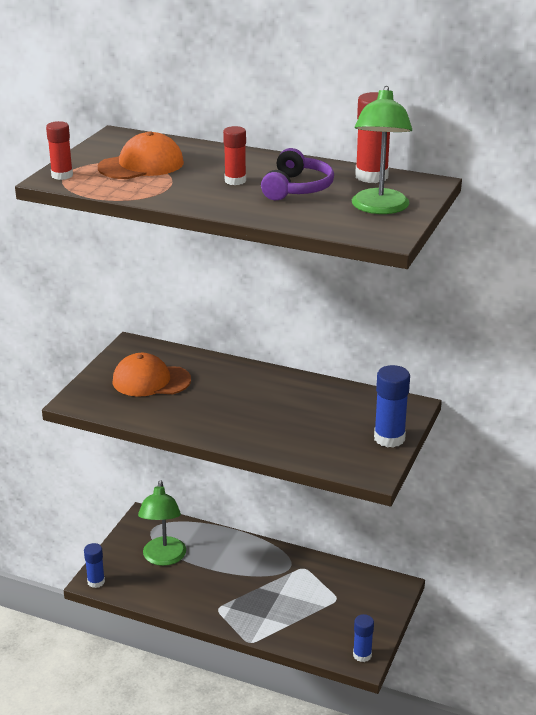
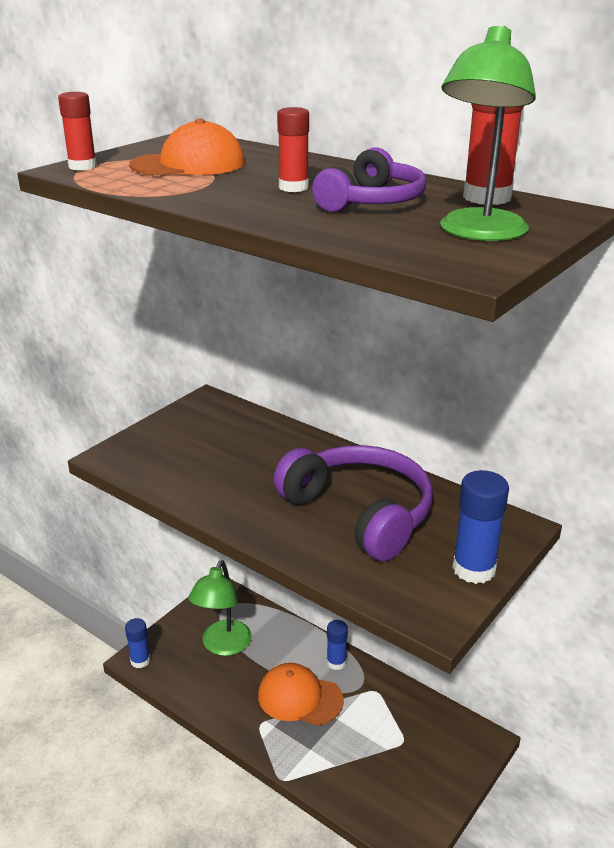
camera: 15 degrees right, 0 degrees up
(151, 380) = (207, 444): orange cap -> orange cap (299, 697)
(294, 413) = (360, 513): none -> purple headphones
(362, 655) = (413, 831): blue glue stick -> blue glue stick (336, 662)

